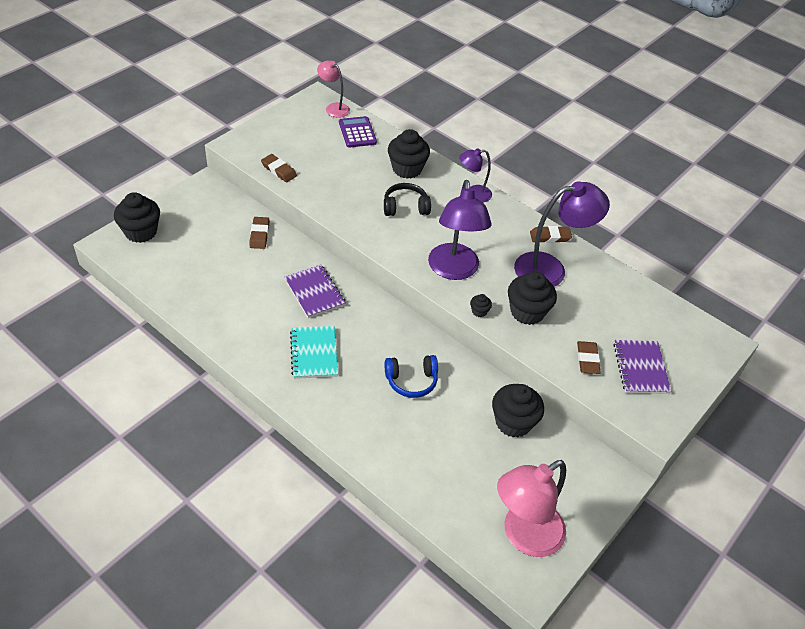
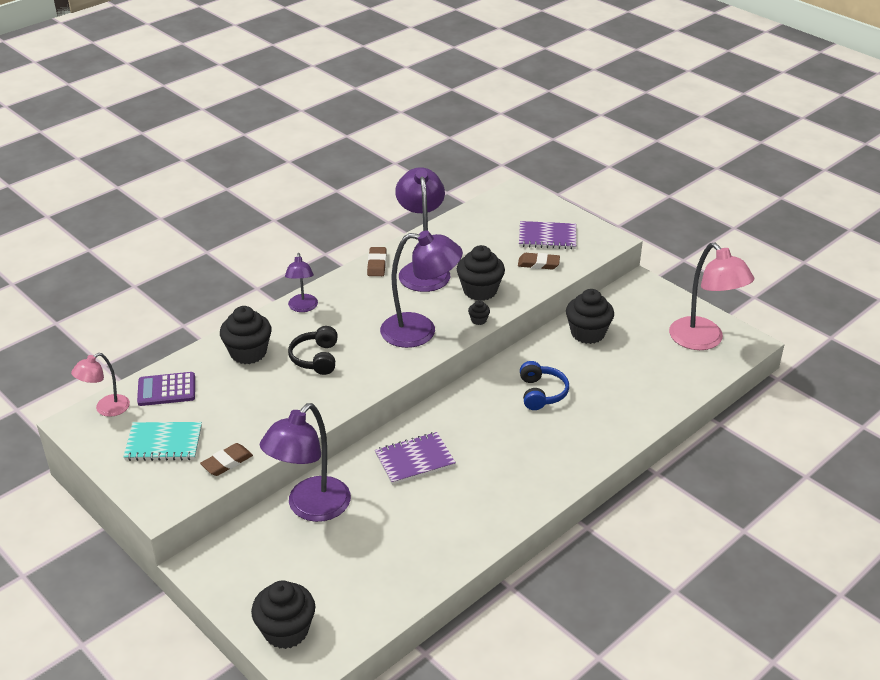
camera: 80 degrees left, 10 degrees down
(259, 235) = (310, 508): brown eraser -> purple lamp
(314, 353) = (506, 462): turquoise notebook -> turquoise notebook (164, 443)

